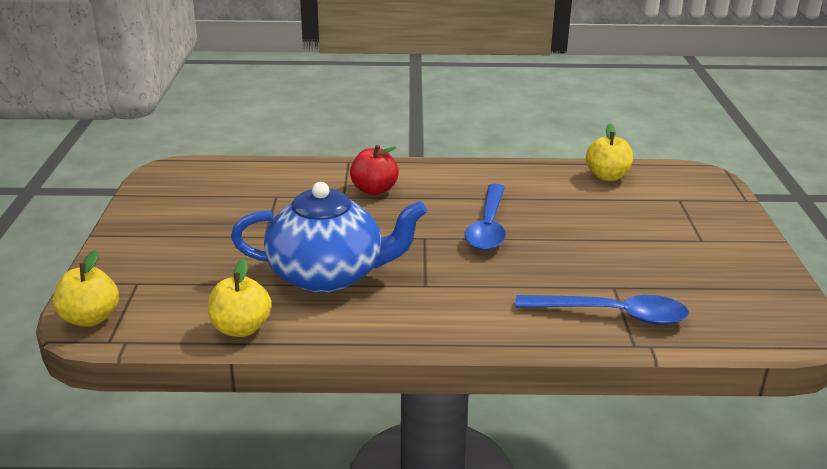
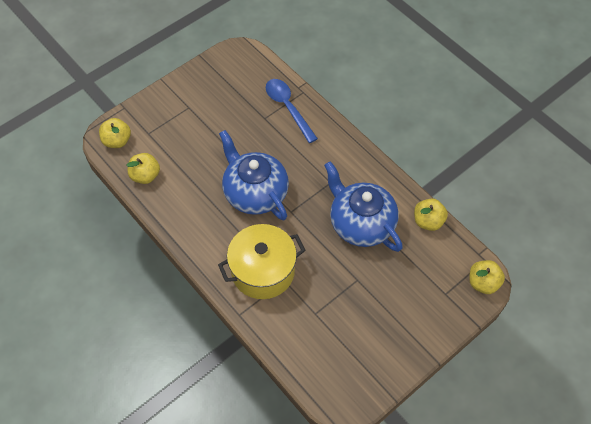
camera: 130 degrees left, 30 degrees up
(374, 190) = (263, 271): red apple -> yellow pot
(488, 227) = (255, 192): blue spoon -> blue teapot
(686, 179) = (117, 141): none -> yellow apple

